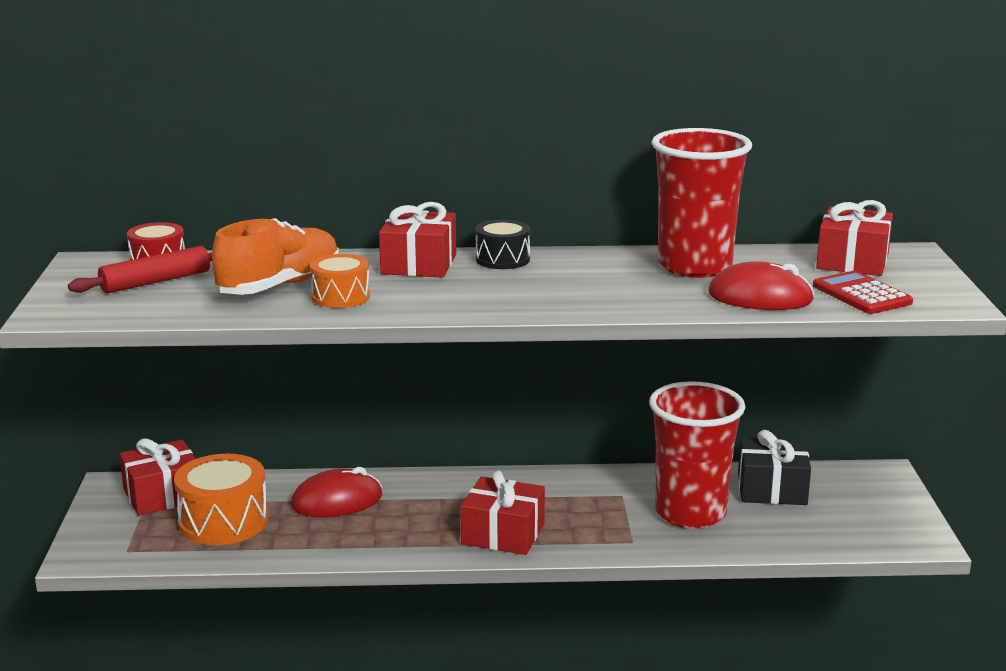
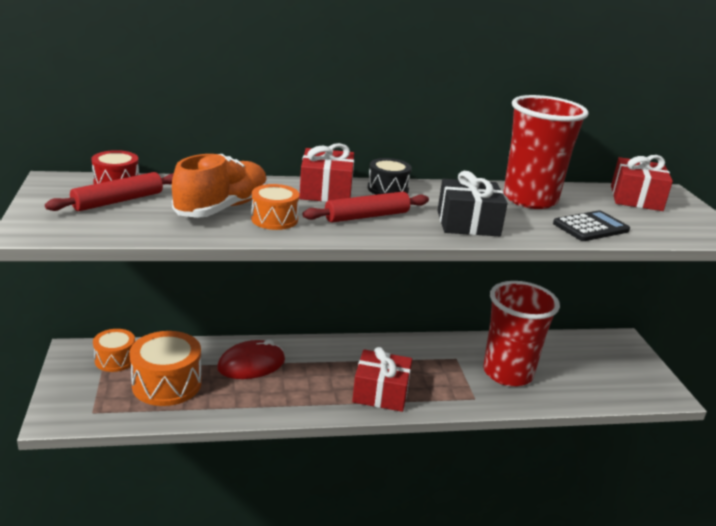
camera: 10 degrees left, 5 degrees up
(162, 495) = (115, 359): red gift -> orange drum
(460, 291) = (367, 216): none -> red rolling pin
(760, 297) = (591, 227): red mouse -> black calculator
(772, 489) = (556, 353): black gift -> black gift (468, 223)
(861, 294) = (660, 226): red calculator -> none

